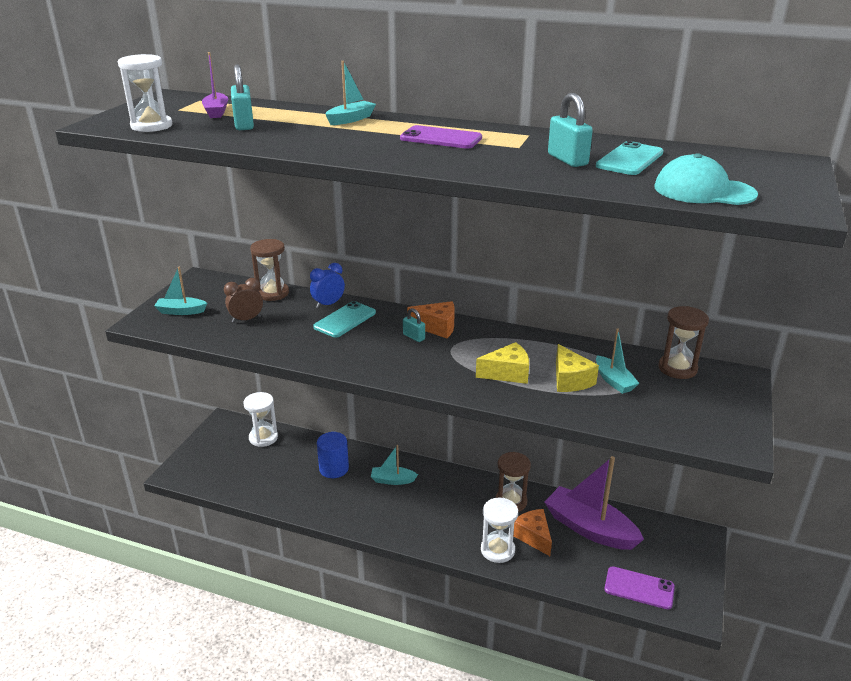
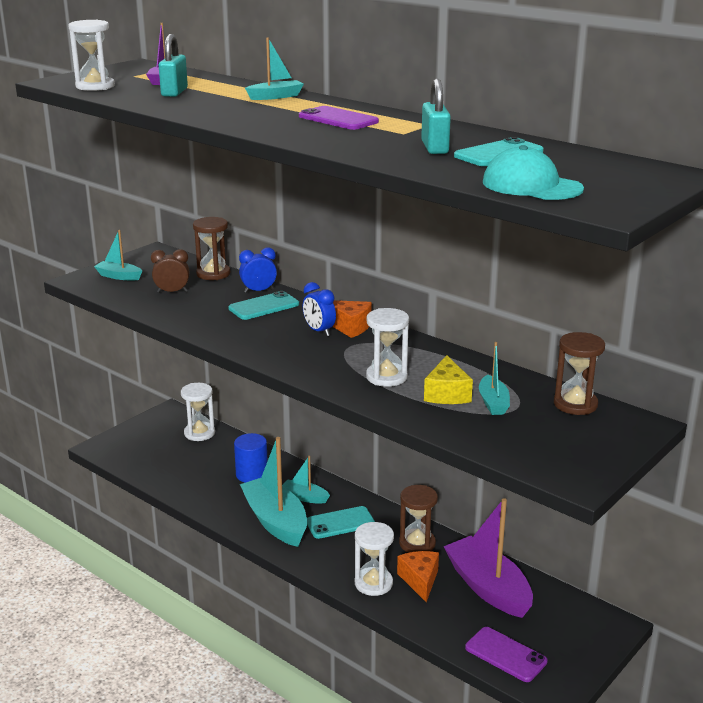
camera: 20 degrees right, 5 degrees down
(380, 510) = (275, 521): none -> turquoise boat
(414, 337) = (319, 331): turquoise padlock -> blue clock
(437, 498) = (340, 523): none -> turquoise phone
(507, 373) = (386, 377): yellow cheese -> white hourglass

